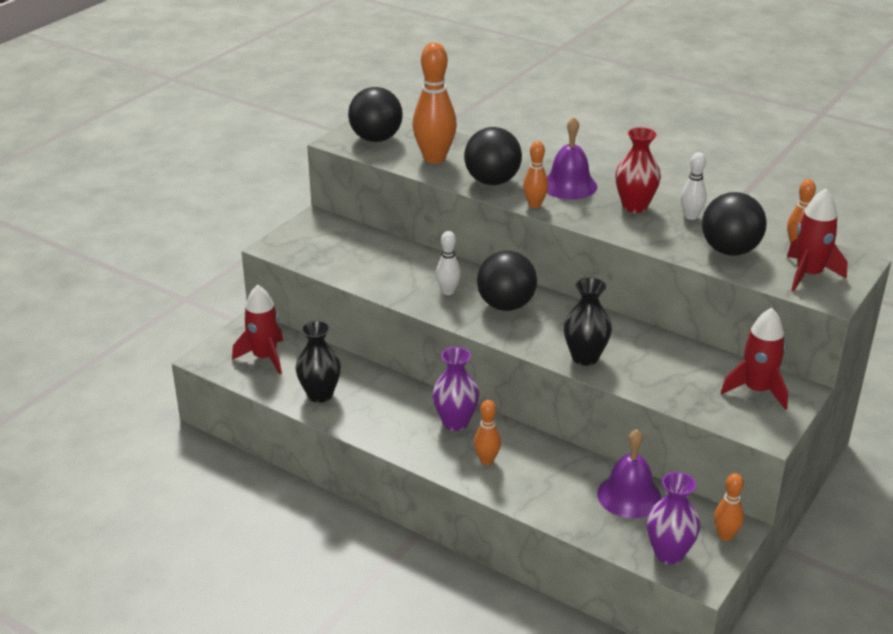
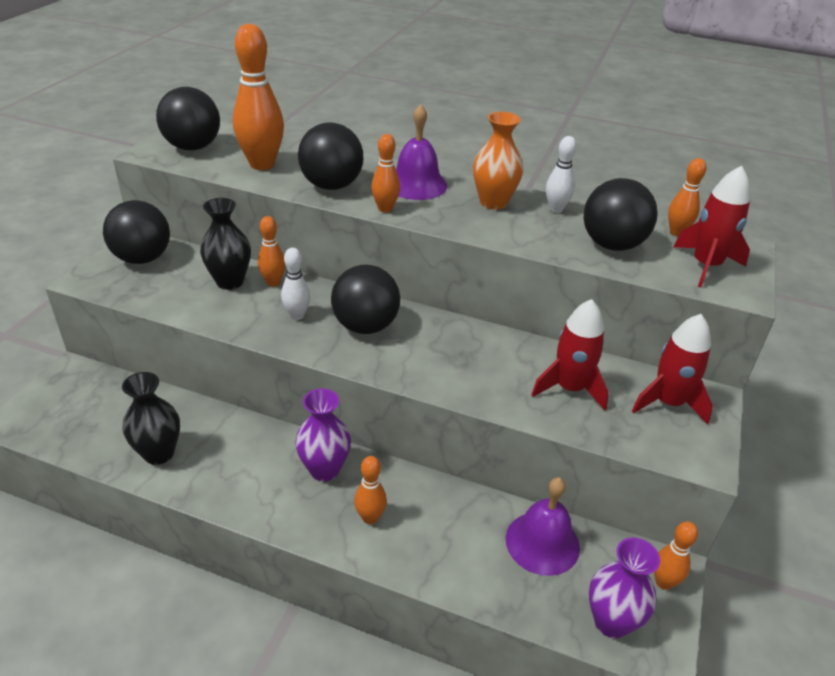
camera: 15 degrees left, 5 degrees up
(264, 357) = (88, 411): red rocket -> red rocket (569, 388)
(322, 233) = (142, 258): none -> black ball
(432, 263) = (273, 282): none -> orange bowling pin
(585, 357) = (470, 383): black vase -> black vase (230, 281)
(635, 206) = (493, 202): red vase -> orange vase

